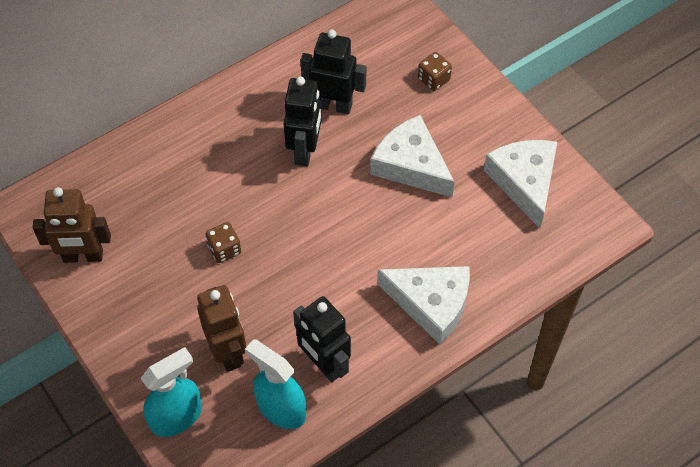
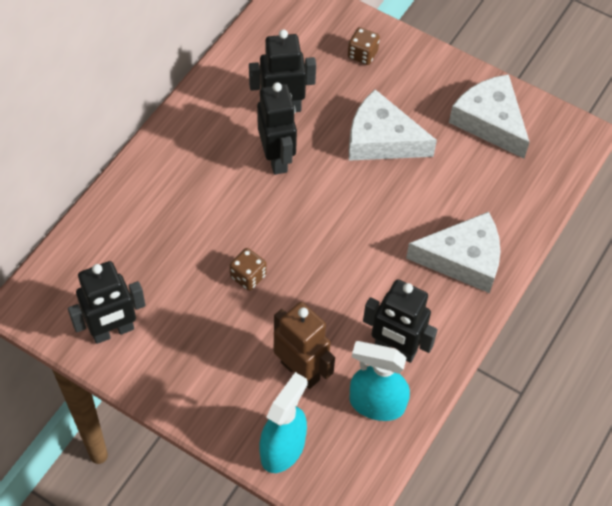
camera: 25 degrees left, 0 degrees up
(83, 256) = (113, 331): brown robot -> black robot

